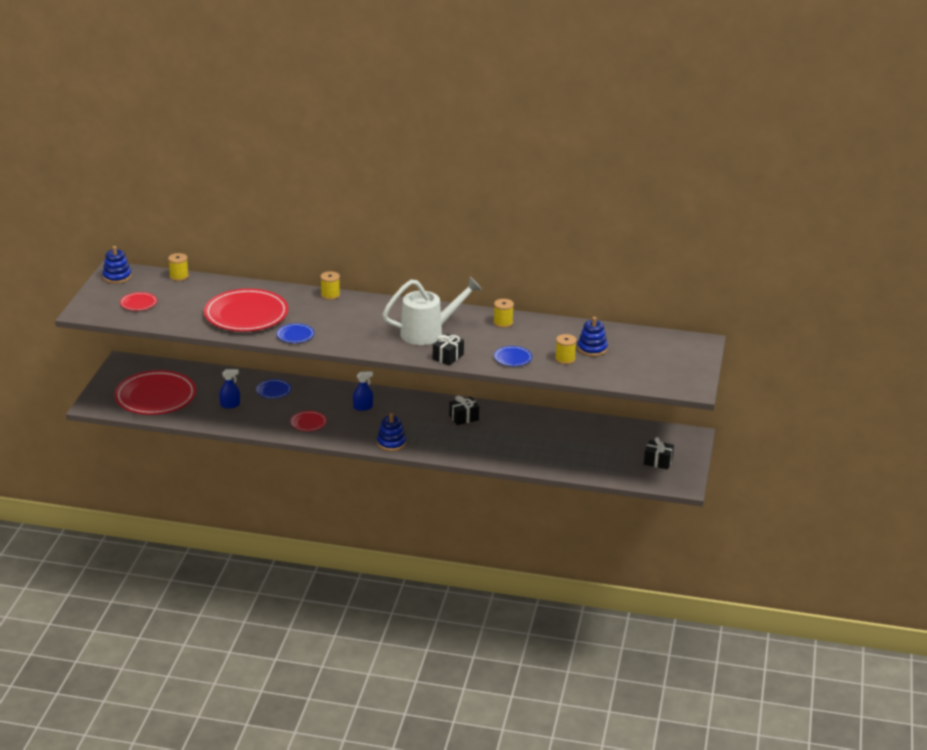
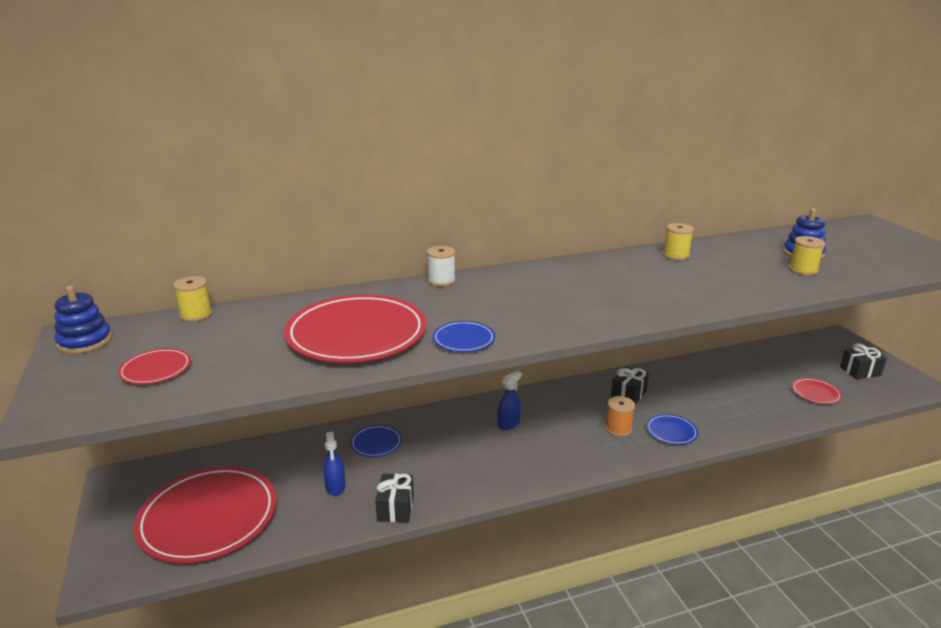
camera: 30 degrees left, 5 degrees down
(230, 405) = (335, 486): blue spray bottle -> blue spray bottle turned 120 degrees clockwise
(308, 423) = (467, 471): red plate -> red plate (815, 393)
(330, 295) = (441, 280): yellow spool -> white spool
(391, 443) = (597, 457): blue stacking toy -> none
(427, 433) = (618, 428): none -> orange spool
(429, 333) = (621, 286): white watering can -> none
(448, 357) = (691, 305): black gift -> black gift (395, 508)
(512, 358) = (756, 285): blue plate -> blue plate (671, 431)

